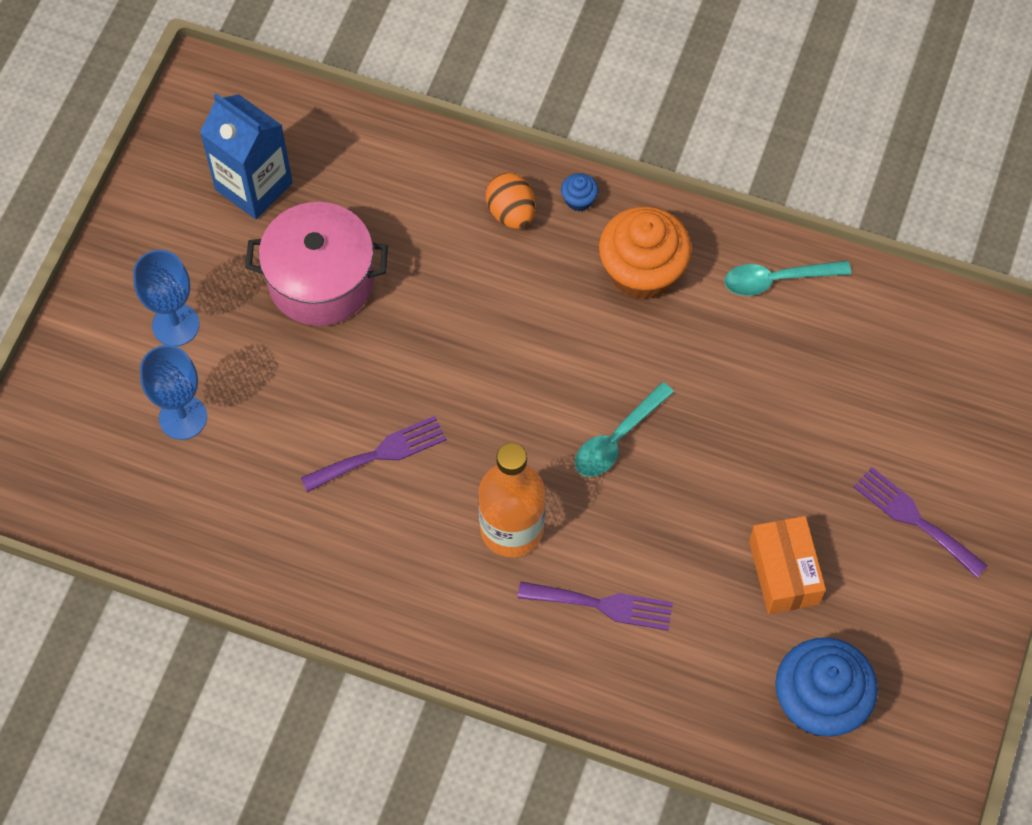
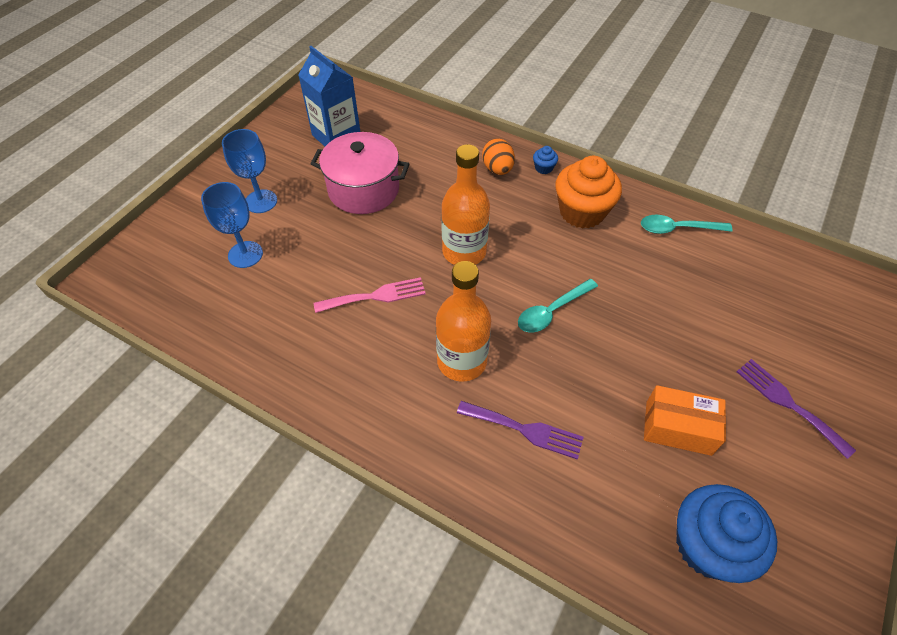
camera: 10 degrees right, 10 degrees down
(380, 454) = (375, 296): purple fork -> pink fork
(486, 365) = (464, 252): none -> orange bottle
(784, 572) = (678, 428): orange box -> orange box turned 75 degrees counterclockwise

